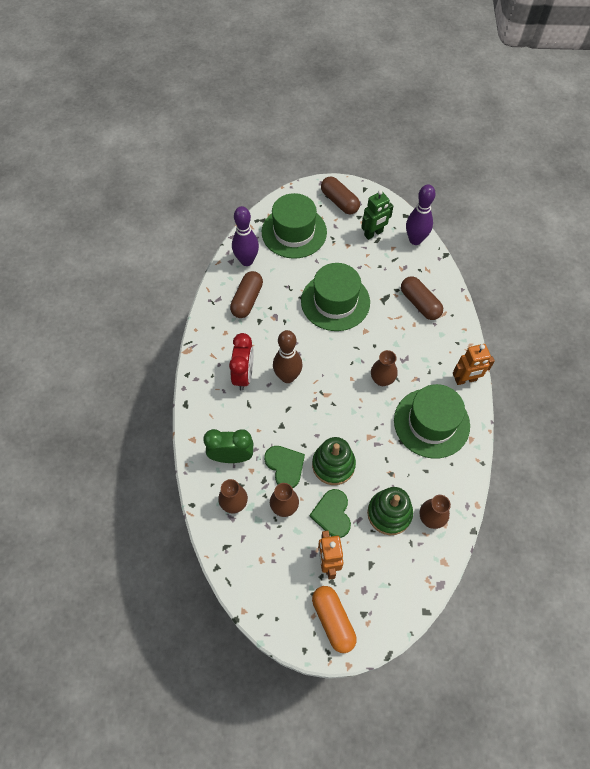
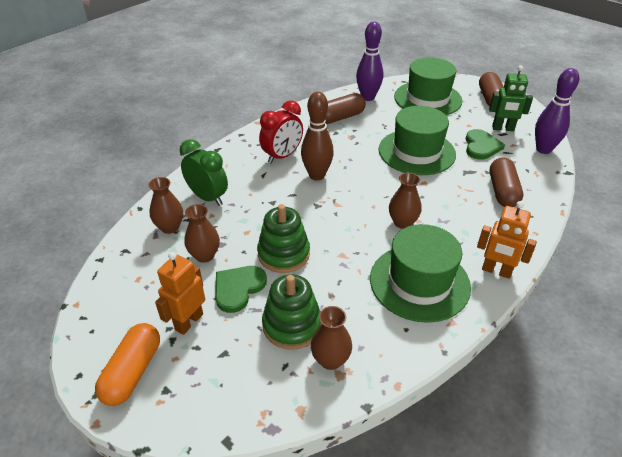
camera: 40 degrees right, 20 degrees down
(285, 466) = (241, 229): green heart -> green heart (481, 146)

